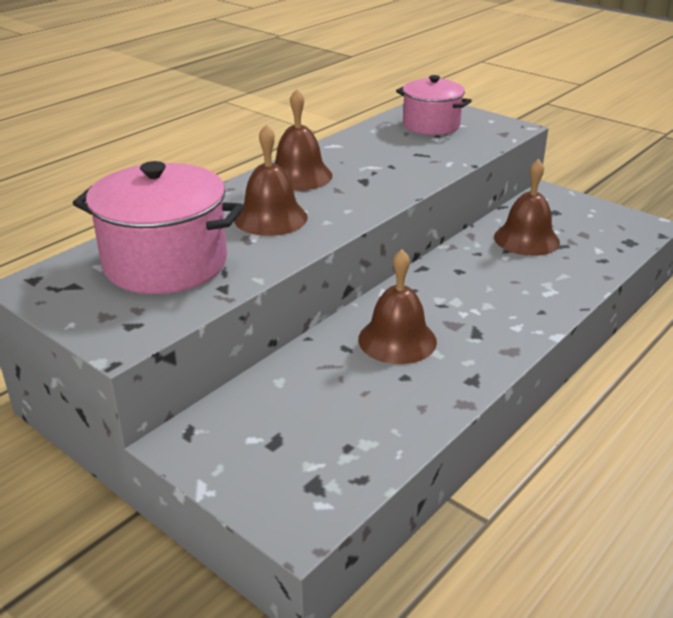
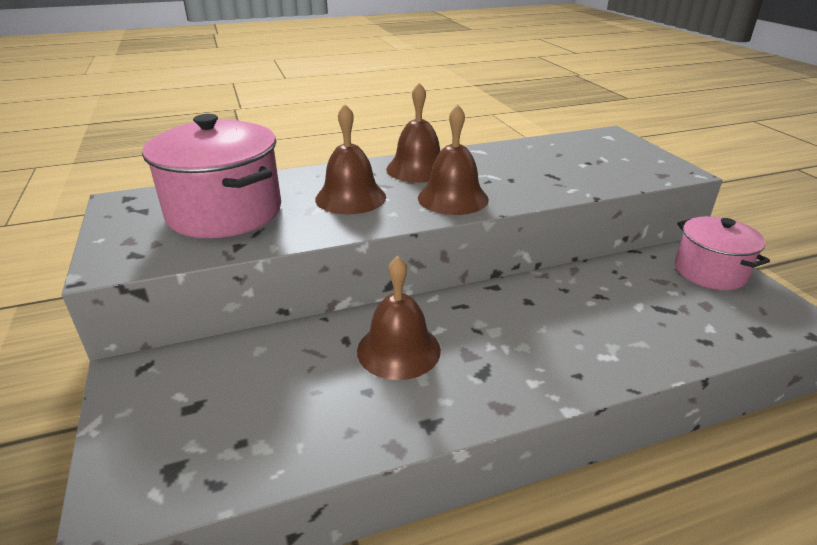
camera: 30 degrees right, 0 degrees up
(431, 125) = (591, 152): pink pot -> pink pot (709, 272)
(526, 239) = (631, 291): brown bell -> brown bell (453, 198)

